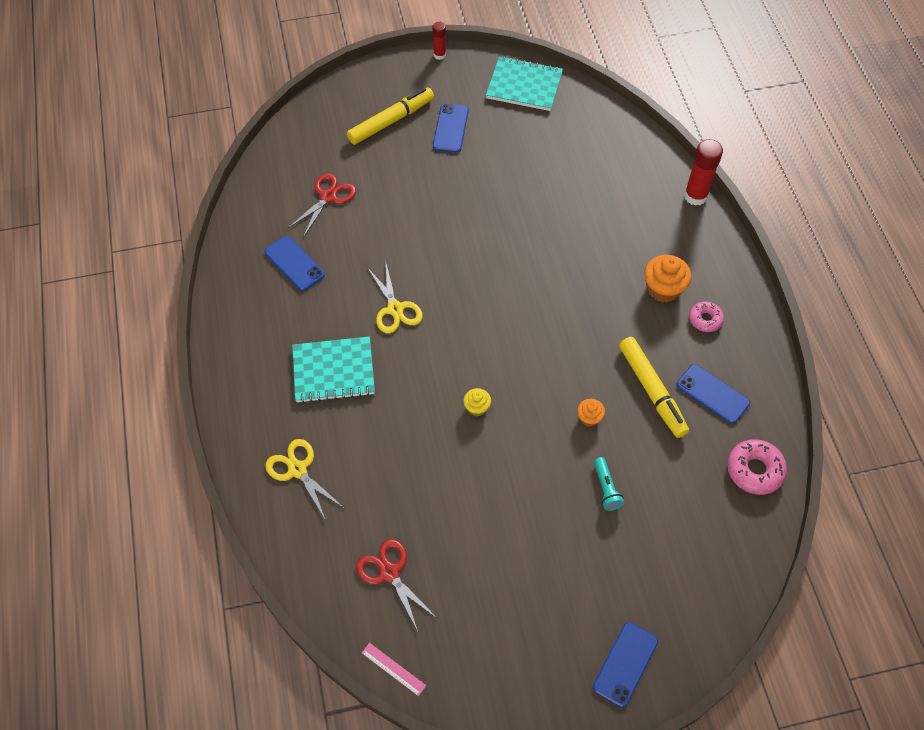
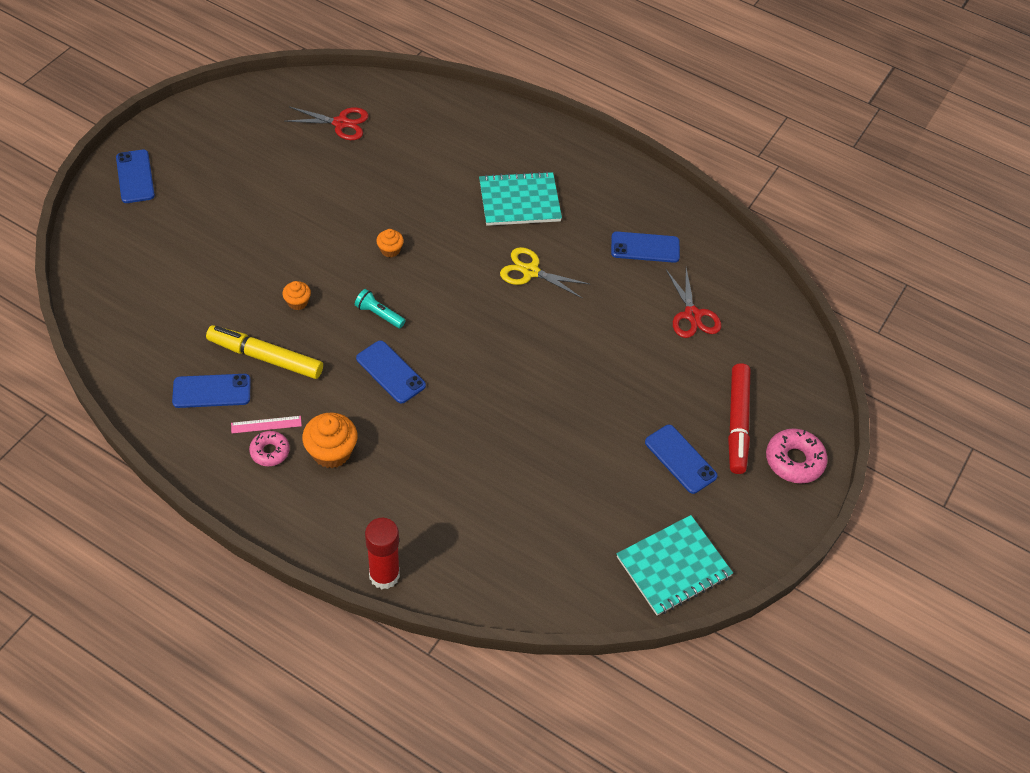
camera: 130 degrees right, 5 degrees down
(298, 469) = (467, 133): yellow scissors -> none
(333, 371) = (519, 201): turquoise notebook -> turquoise notebook turned 45 degrees clockwise
(391, 121) = (737, 423): yellow marker -> red marker
(393, 669) = (285, 84): pink ruler -> pink ruler (266, 424)
(439, 55) = (790, 532): red glue stick -> none
(477, 407) = (390, 250): yellow cupcake -> orange cupcake
(572, 312) = (390, 372): none -> blue phone
(606, 489) = (239, 264): turquoise flashlight -> turquoise flashlight (379, 314)
(754, 470) = (130, 356): pink donut -> pink donut (794, 460)

